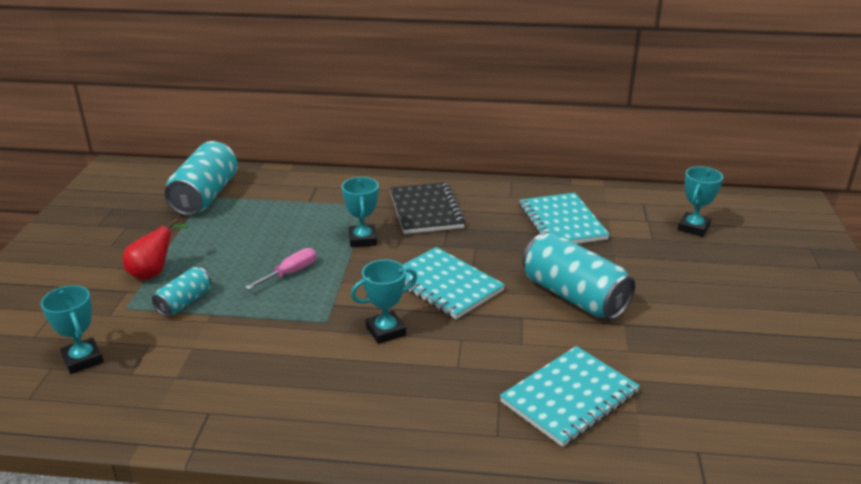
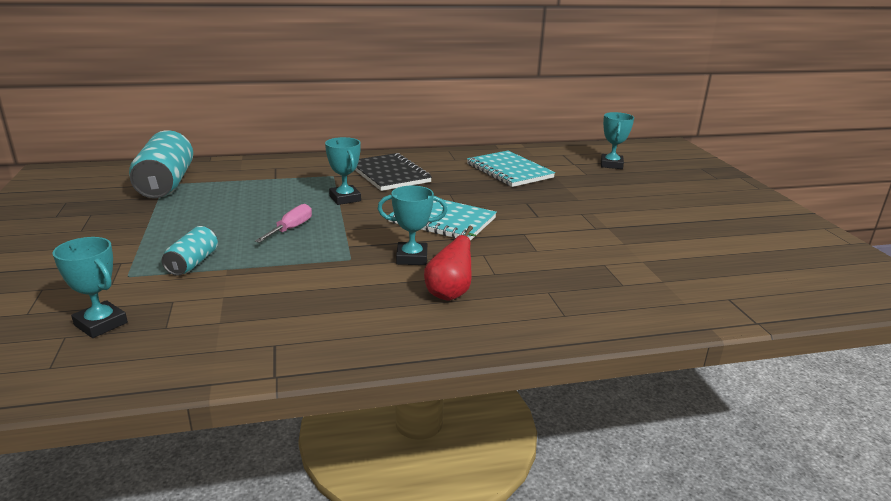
camera: 20 degrees left, 5 degrees down
(154, 273) = (144, 245): red pear -> red pear (451, 292)
(386, 331) = (412, 258): turquoise trophy -> turquoise trophy turned 45 degrees clockwise
(569, 397) = (603, 280): turquoise notebook -> none
(574, 296) = (555, 215): turquoise can -> none

